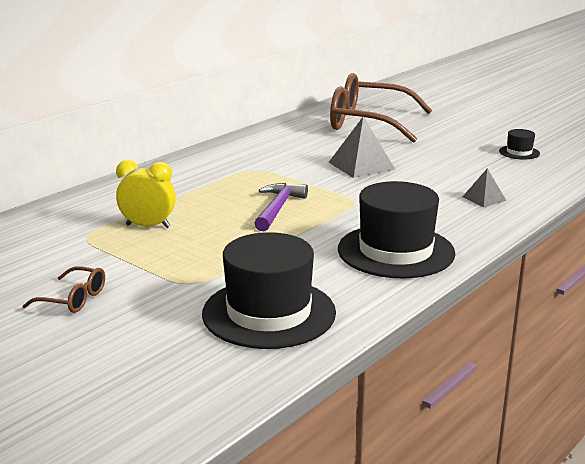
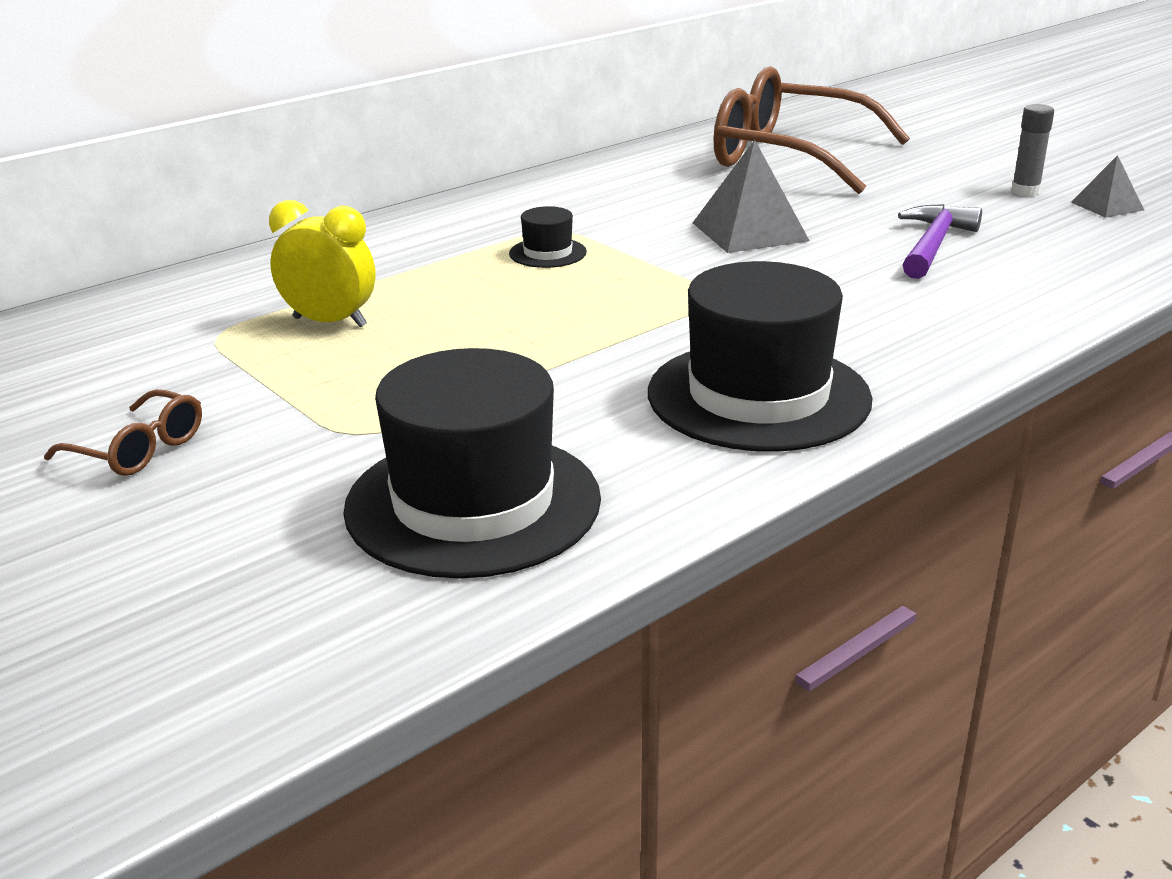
camera: 10 degrees right, 5 degrees up
(278, 208) = (570, 302): purple hammer -> purple hammer (933, 245)
(484, 198) = (961, 303): grey pyramid -> grey pyramid (1107, 206)
(500, 138) = (1025, 191): none -> grey glue stick
(519, 152) = (1053, 220): black hat -> black hat (547, 253)

